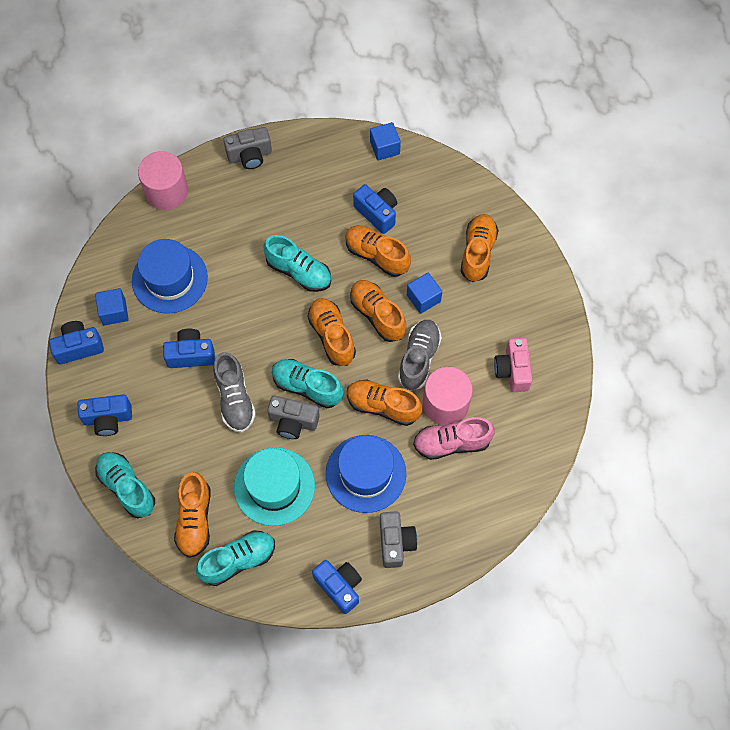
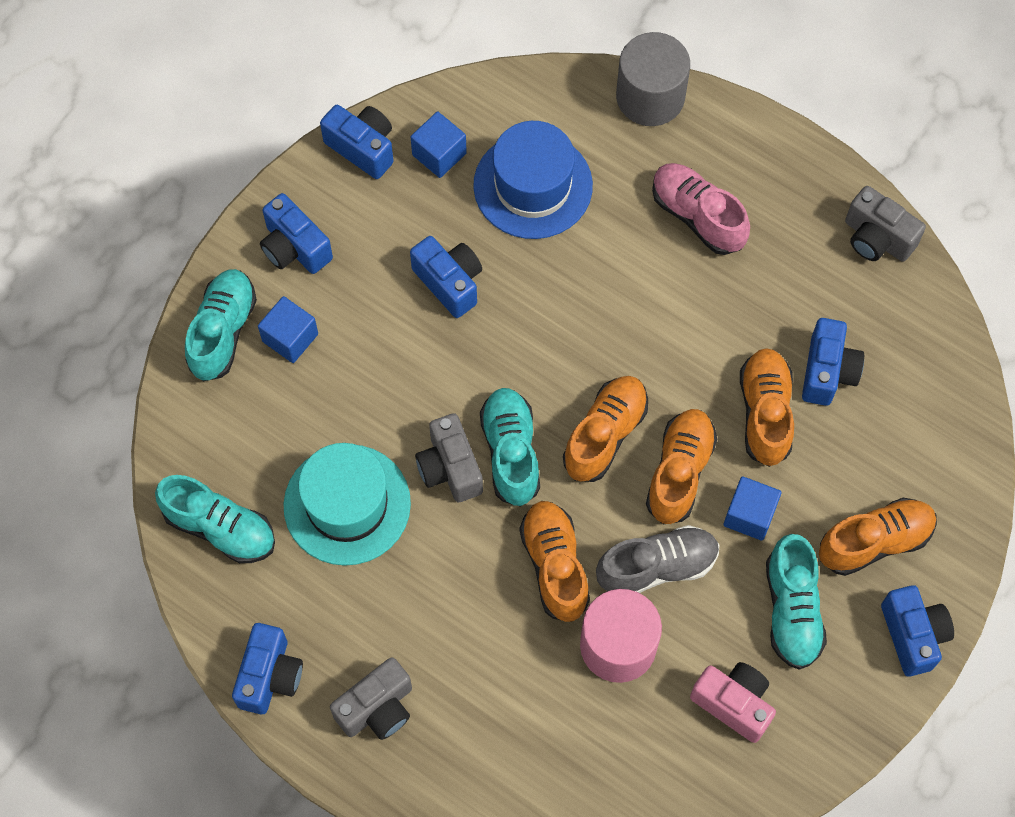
camera: 55 degrees right, 0 degrees up
(166, 191) = (650, 97): pink cylinder -> grey cylinder
(194, 519) = (237, 439): orange shoe -> none
(235, 399) = (429, 376): grey shoe -> none
(250, 156) = (781, 158): grey camera -> grey camera (877, 238)
(299, 271) = (664, 332): turquoise shoe -> turquoise shoe (792, 610)
(366, 473) = (445, 607): blue hat -> none
(384, 148) = (934, 315): blue cube -> blue cube (290, 338)
(452, 443) = (568, 690): pink shoe -> pink shoe (697, 216)
(512, 370) = (733, 703): pink camera -> pink camera turned 75 degrees clockwise
(535, 268) = (913, 635): none -> blue camera

